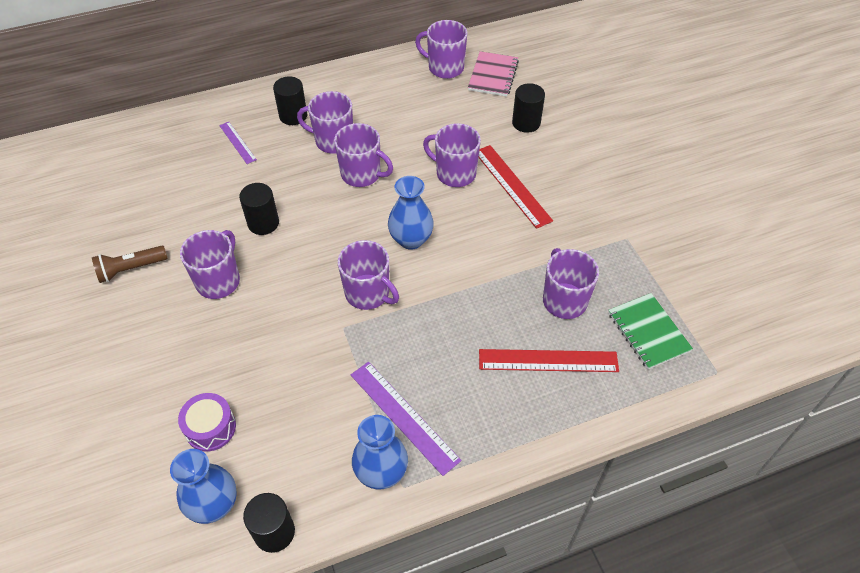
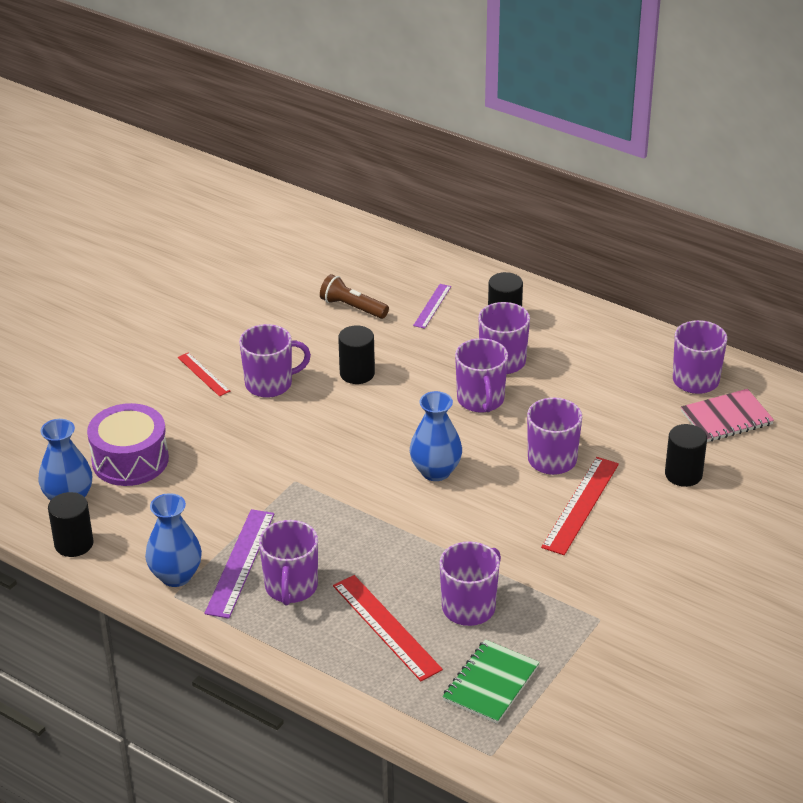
camera: 55 degrees right, 15 degrees down
(130, 269) = (232, 331): brown flashlight -> brown flashlight (352, 307)
(160, 317) = (203, 374): none -> red ruler
(210, 428) = (130, 460): purple drum -> purple drum, size x1.56
(368, 293) = (346, 476): purple mug -> purple mug (291, 587)

